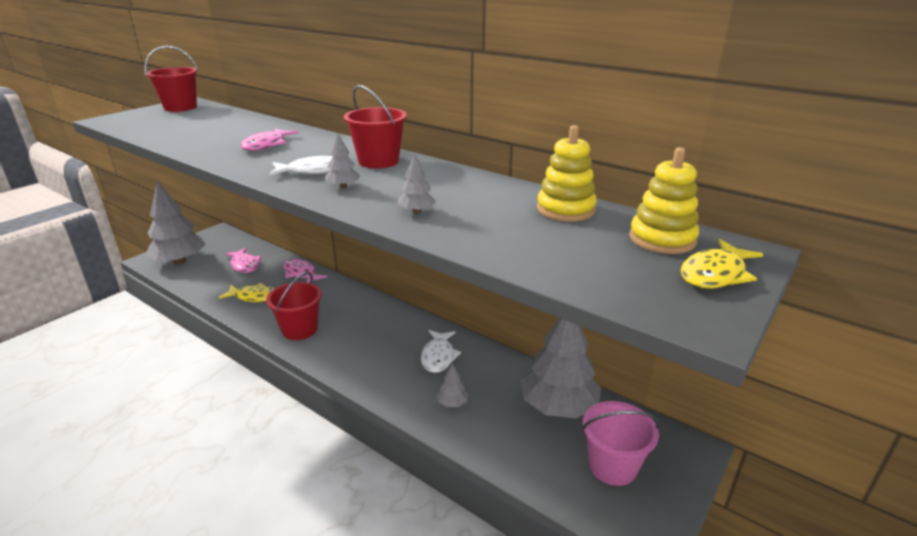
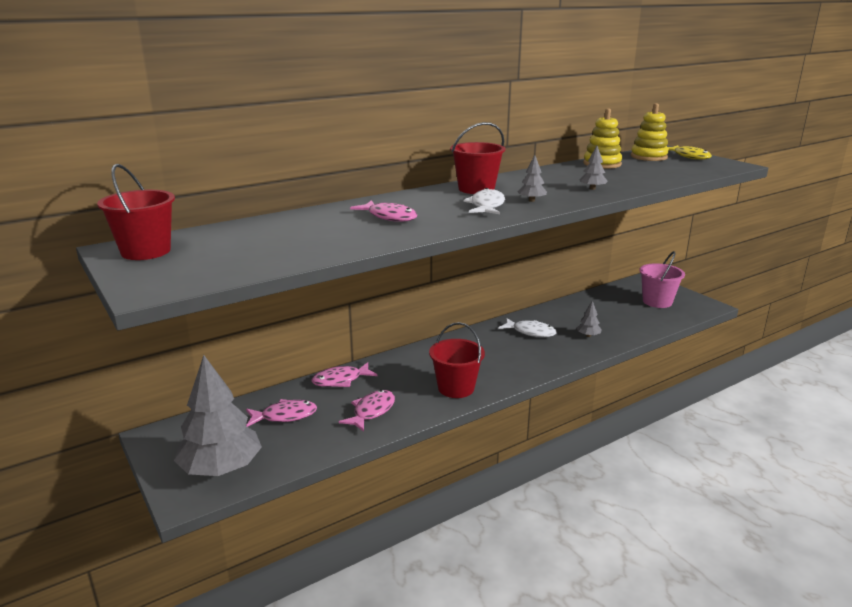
camera: 70 degrees left, 5 degrees down
(254, 297) = (372, 411): yellow fish -> pink fish
(558, 406) = (601, 304): grey tree -> none

